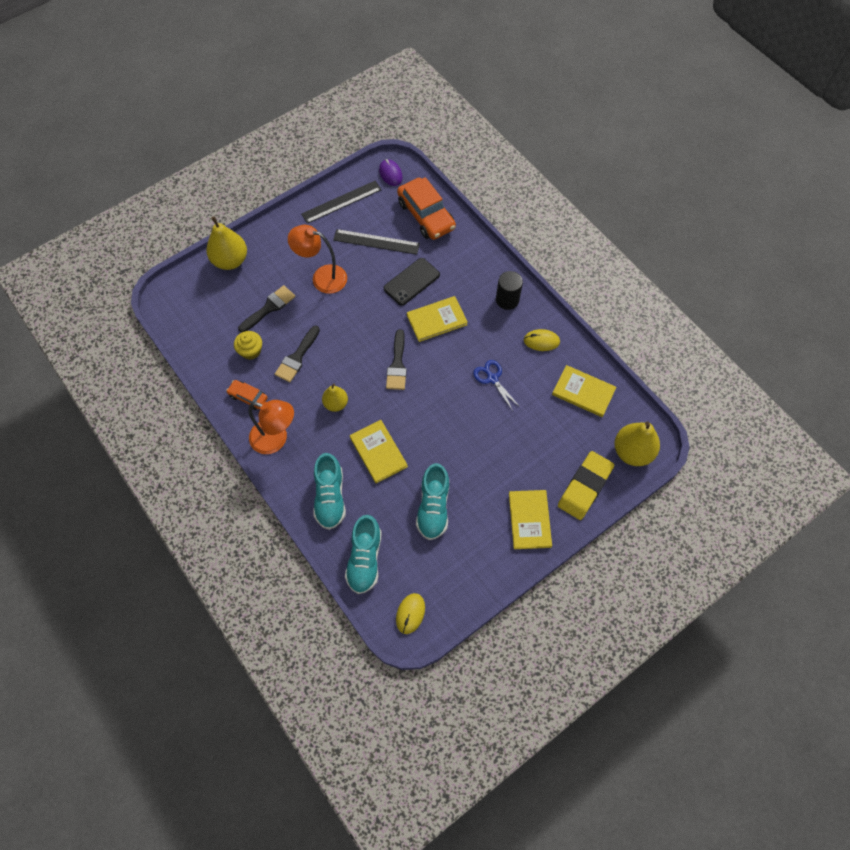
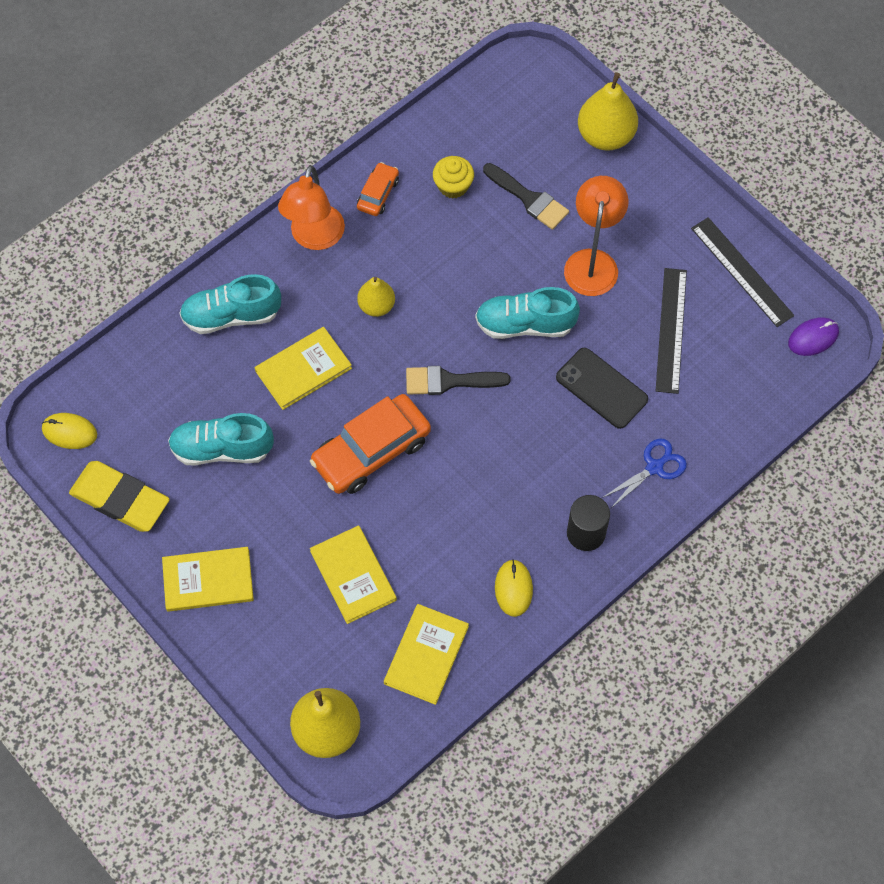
camera: 85 degrees right, 0 degrees up
(297, 357) = (448, 246): black brush -> none
(365, 559) = (144, 368): turquoise shoe -> turquoise shoe (525, 324)
(426, 215) = (736, 399): orange car -> orange car (371, 451)
(437, 320) = (535, 430): yellow book -> yellow book (353, 575)
(492, 378) = (438, 518): blue scissors -> blue scissors (654, 467)
(585, 487) = (264, 658): yellow eraser -> yellow eraser (120, 499)

